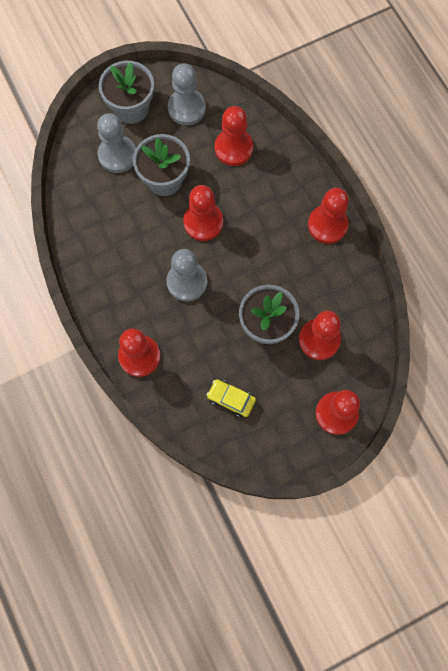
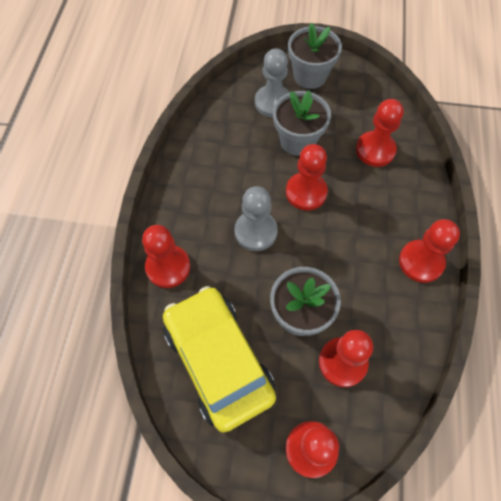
camera: 35 degrees right, 10 degrees down
(186, 108) = (356, 99): grey pawn -> none
(231, 399) = (218, 361): yellow car -> yellow car, size x2.50

